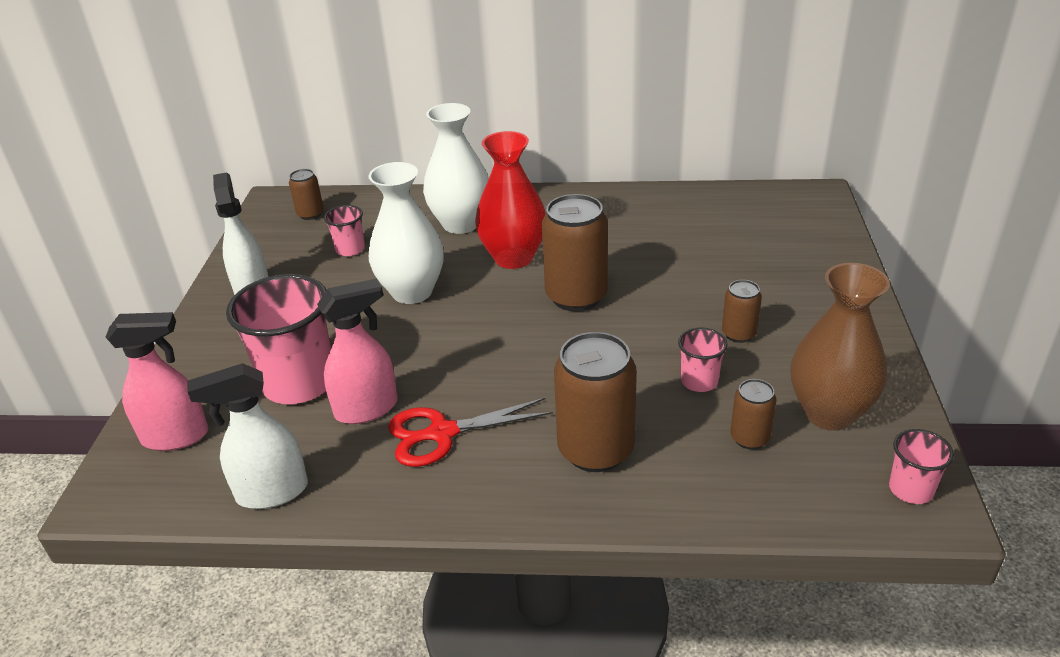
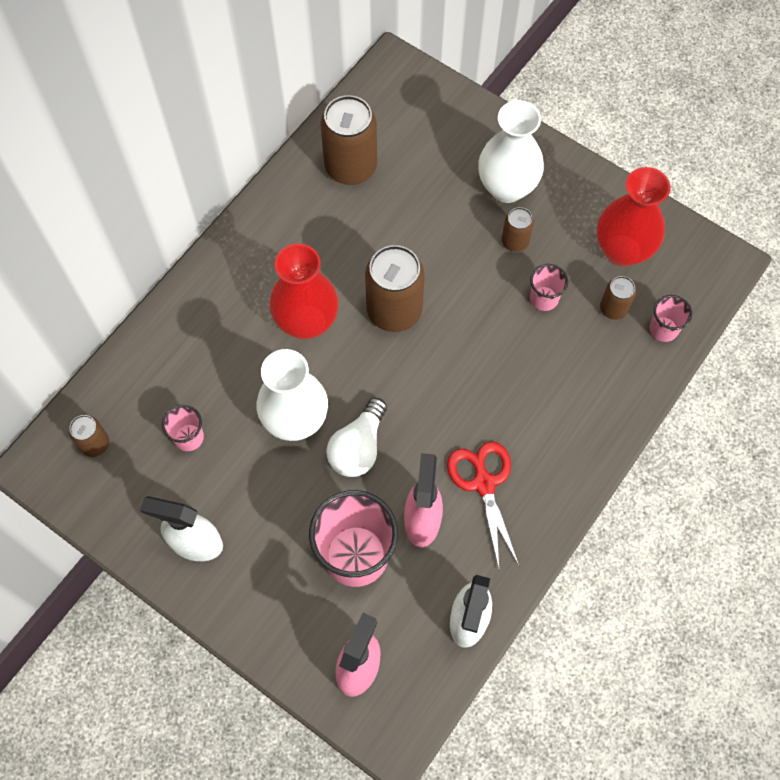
camera: 60 degrees left, 30 degrees up
(414, 336) = (358, 447): none -> white light bulb
(442, 433) = (484, 483): red scissors -> red scissors turned 150 degrees clockwise
(461, 224) = (221, 332): white vase -> white vase (507, 187)
(595, 450) = (564, 400): brown can -> brown can (351, 167)
(829, 413) = (622, 250): brown vase -> red vase
(911, 489) = (706, 260): pink cup -> pink cup (663, 329)

